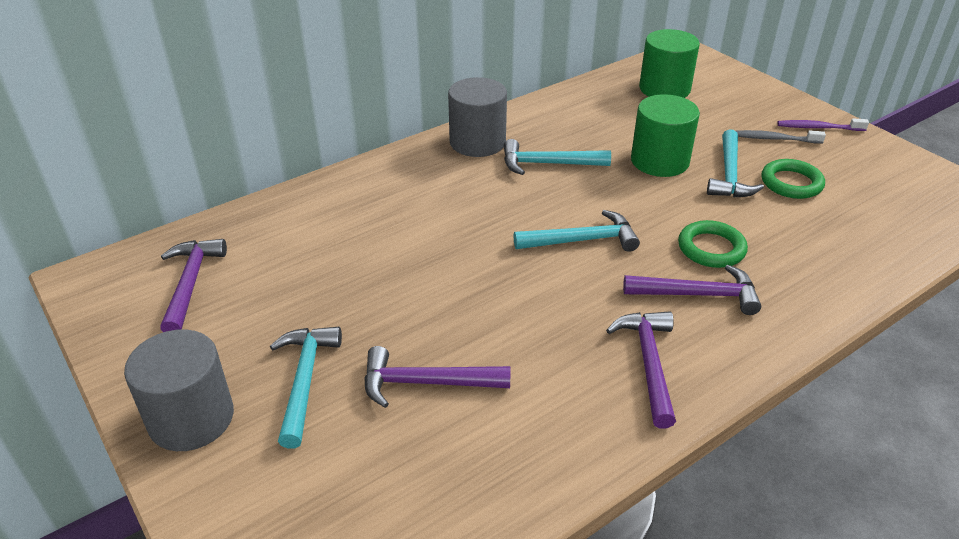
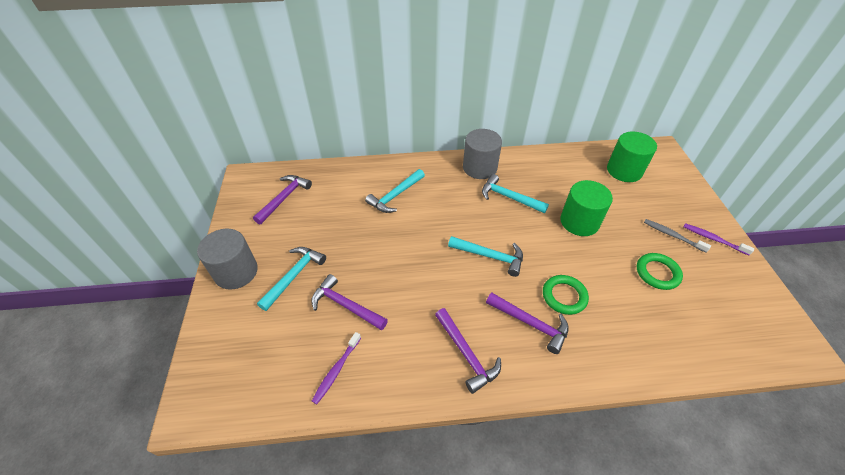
camera: 30 degrees right, 10 degrees up
(485, 470) = (336, 370): none -> purple toothbrush
(648, 364) = (466, 353): purple hammer -> purple hammer turned 120 degrees clockwise
(729, 174) = (619, 249): turquoise hammer -> turquoise hammer (395, 195)

